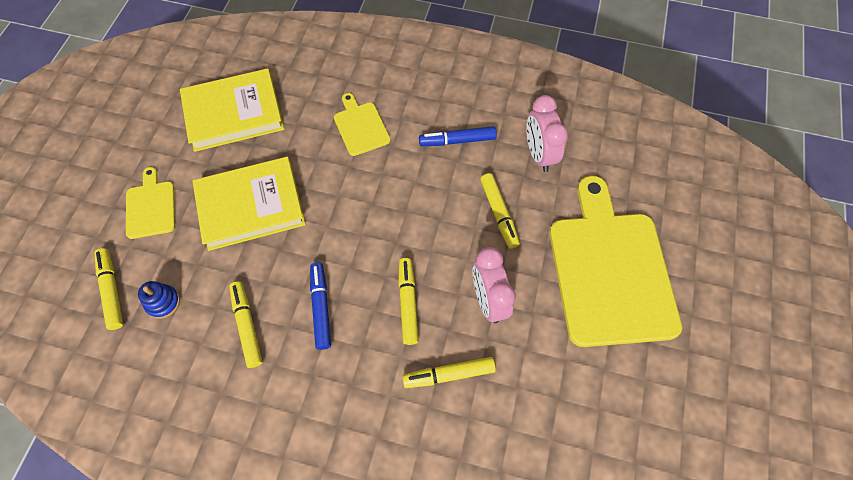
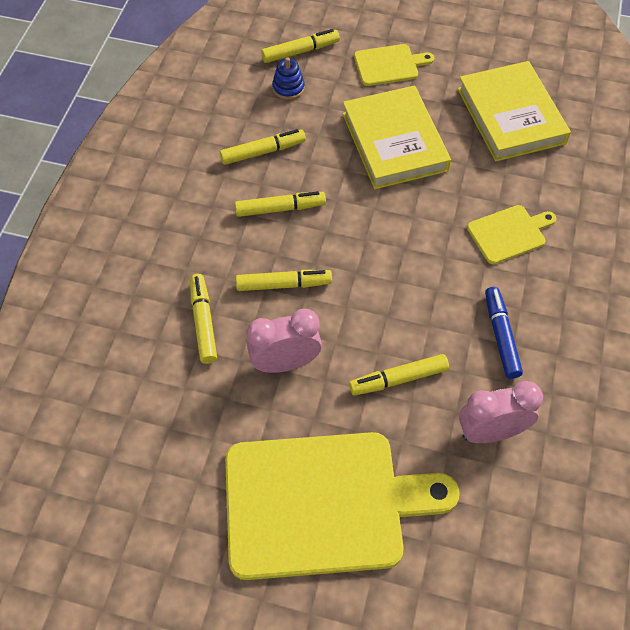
camera: 90 degrees right, 5 degrees down
(321, 307) = (280, 209): blue marker -> yellow marker

